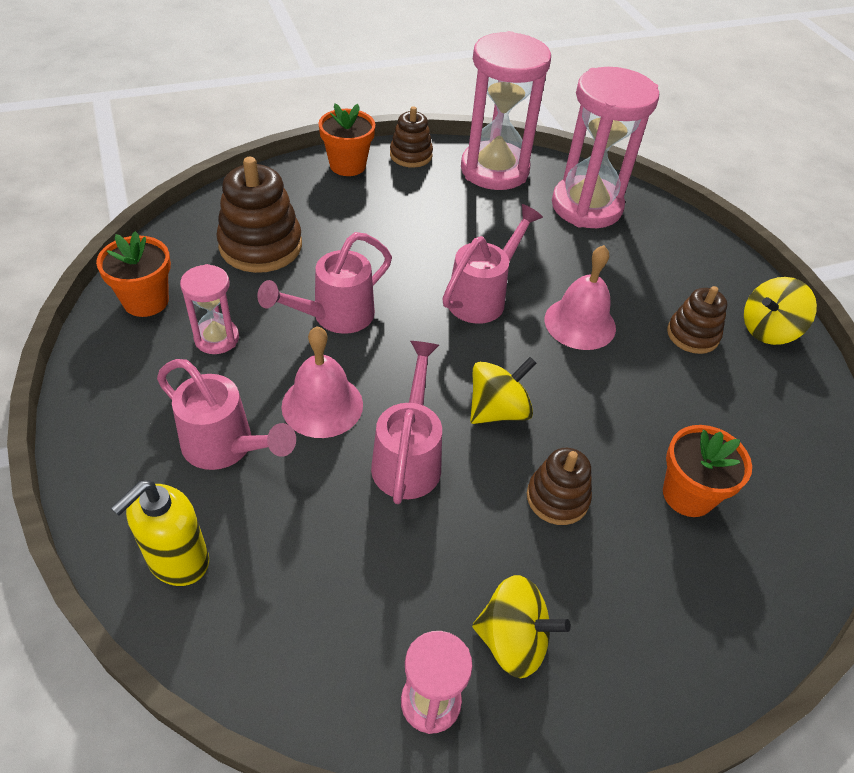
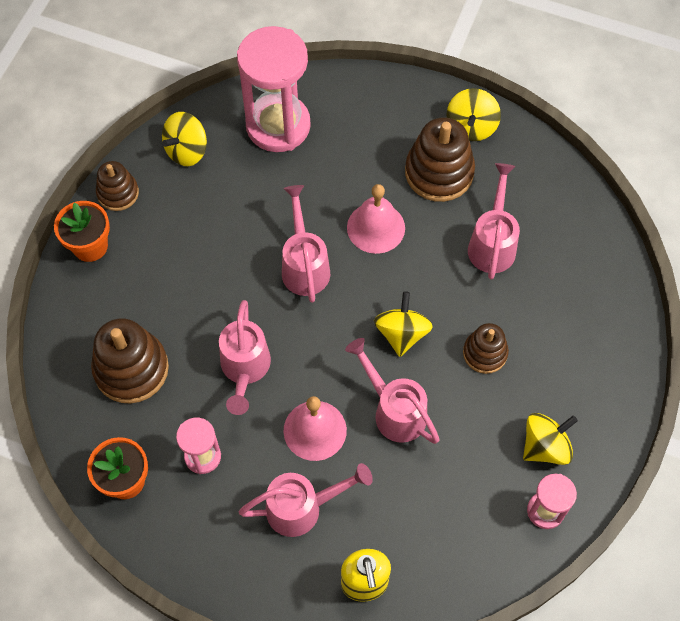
camera: 45 degrees left, 15 degrees up
(494, 170) = (187, 151): pink hourglass -> yellow spinning top
(681, 423) = (492, 242): none -> pink watering can
(688, 495) = (537, 285): orange flower pot -> none
(692, 335) = (439, 172): brown stacking toy -> brown stacking toy, size x1.67

